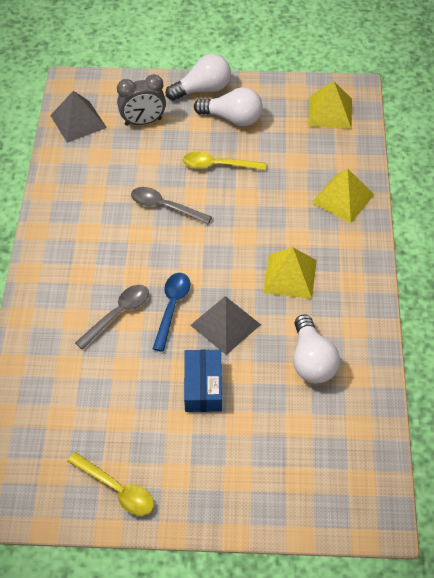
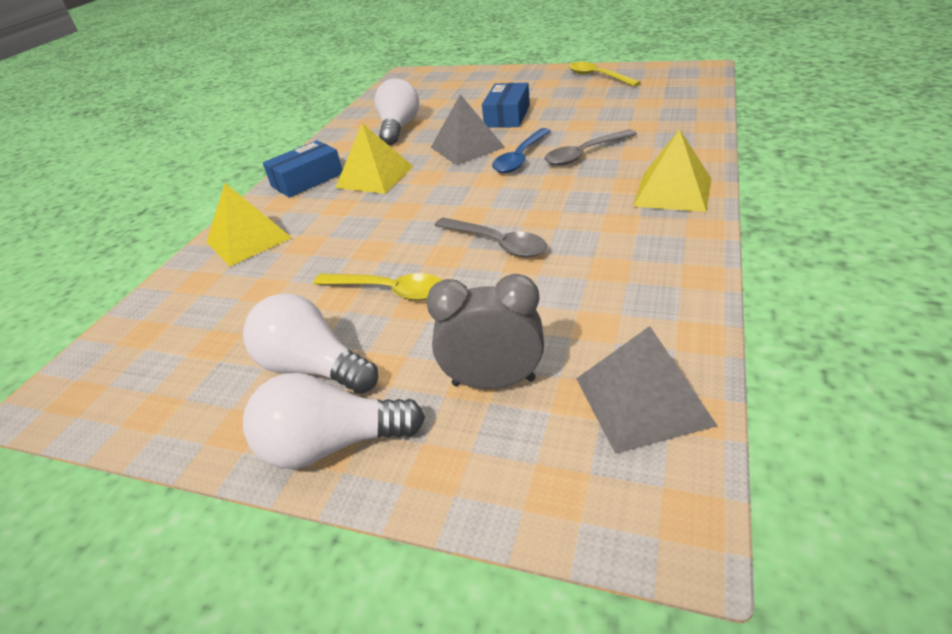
camera: 160 degrees left, 15 degrees down
(330, 112) = (138, 360): yellow pyramid -> yellow pyramid (672, 192)
(349, 269) = (307, 180): none -> blue box

